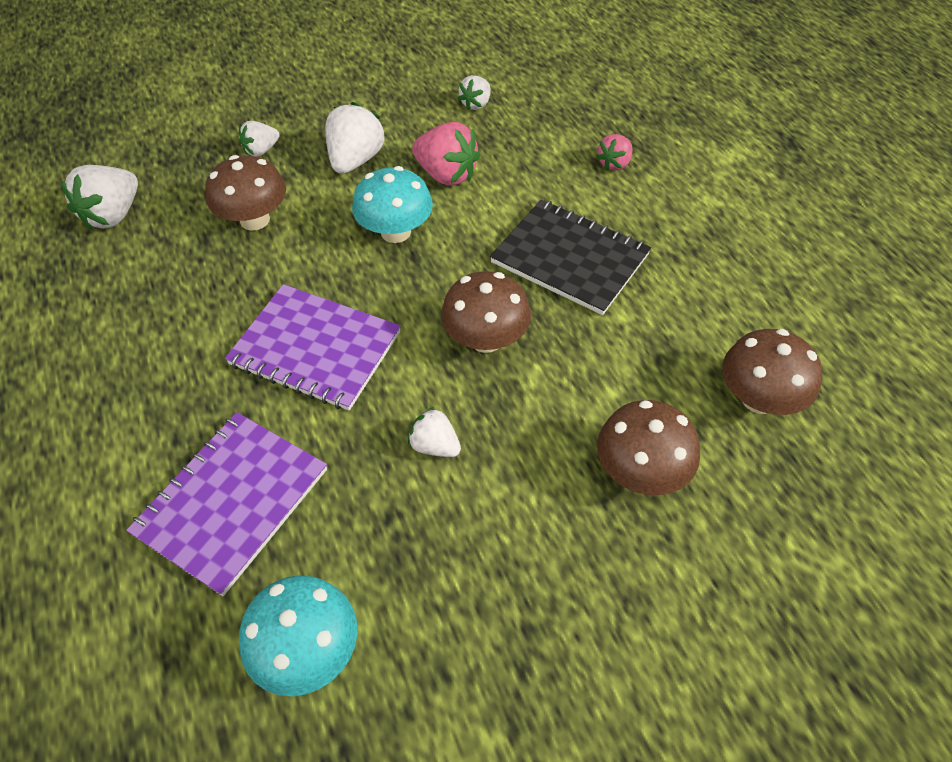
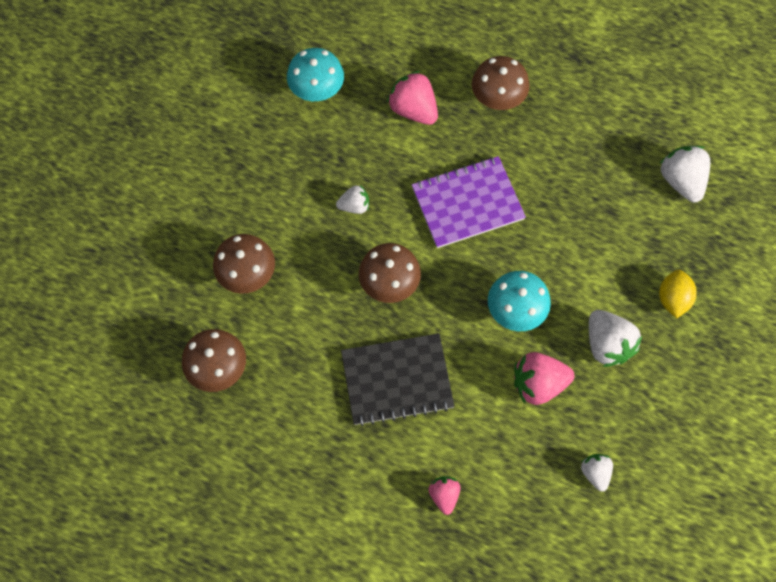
camera: 135 degrees right, 15 degrees up
(232, 501) = (413, 110): purple notebook -> pink strawberry
(255, 219) = (603, 247): brown mushroom -> brown mushroom (497, 98)
(261, 150) = (672, 299): white strawberry -> yellow lemon

